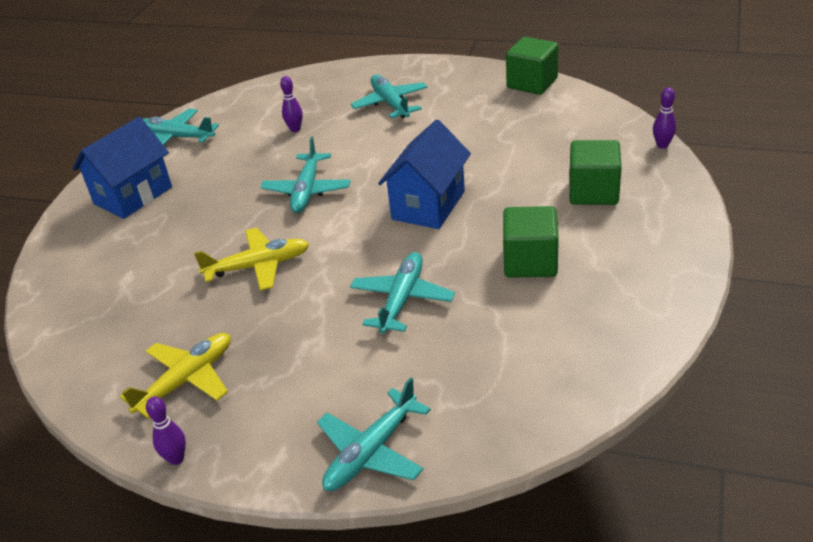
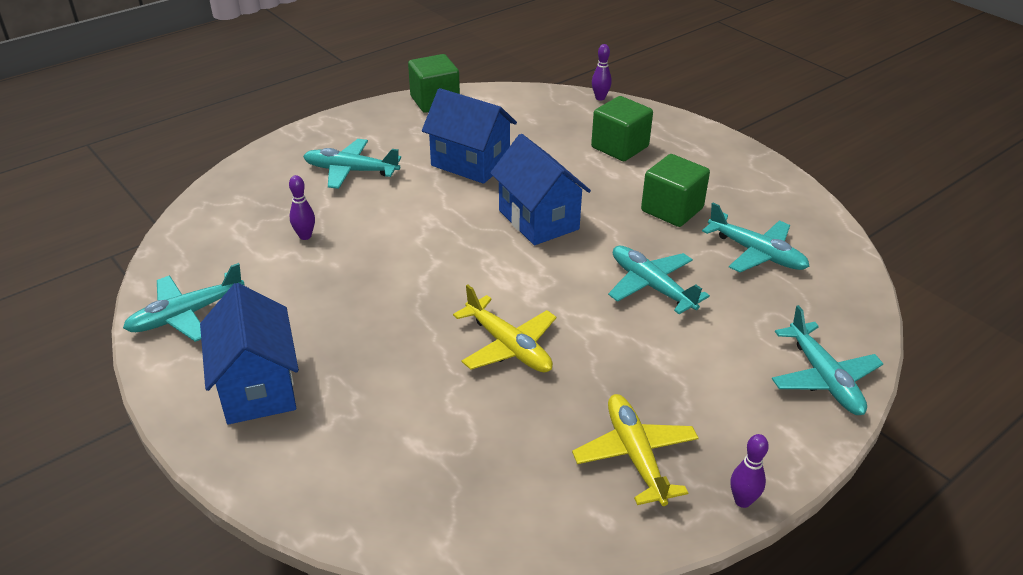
camera: 60 degrees left, 0 degrees up
(258, 266) = (508, 346): yellow plane -> yellow plane turned 120 degrees clockwise
(307, 190) = (424, 270): turquoise plane -> turquoise plane (756, 253)
(466, 140) = (470, 163): none -> blue house

